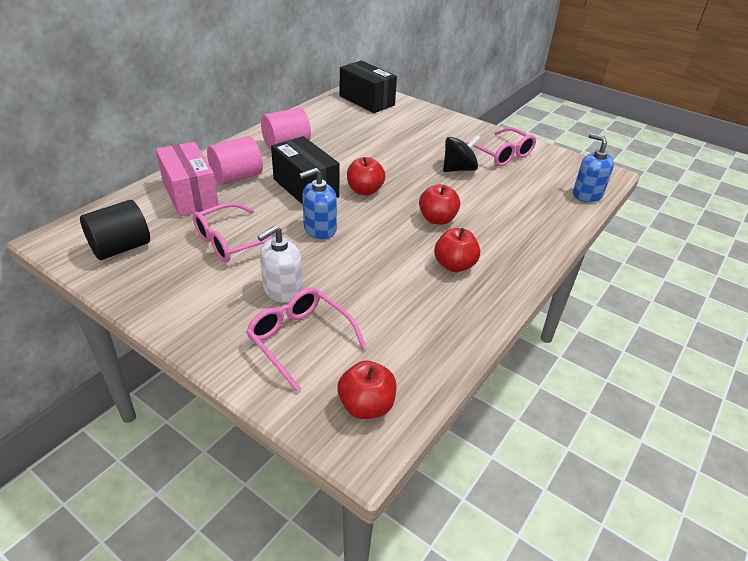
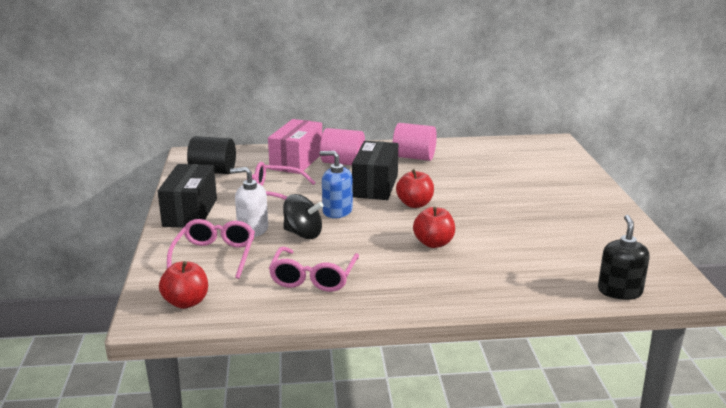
camera: 50 degrees right, 15 degrees down
(367, 101) = (543, 151): black box -> black box (190, 212)
(454, 265) = (386, 273): red apple -> none
(459, 169) = (525, 223): black spinning top -> black spinning top (303, 234)
(501, 154) = (593, 229): pink glasses -> pink glasses (313, 278)
(587, 195) = (619, 291): blue soap dispenser -> black soap dispenser

